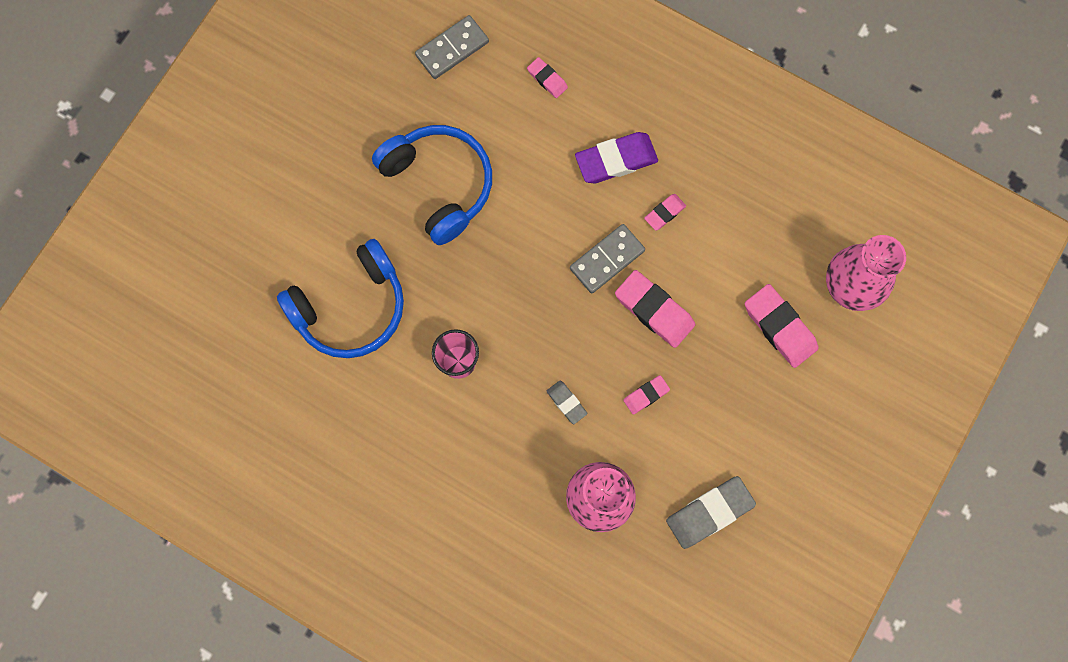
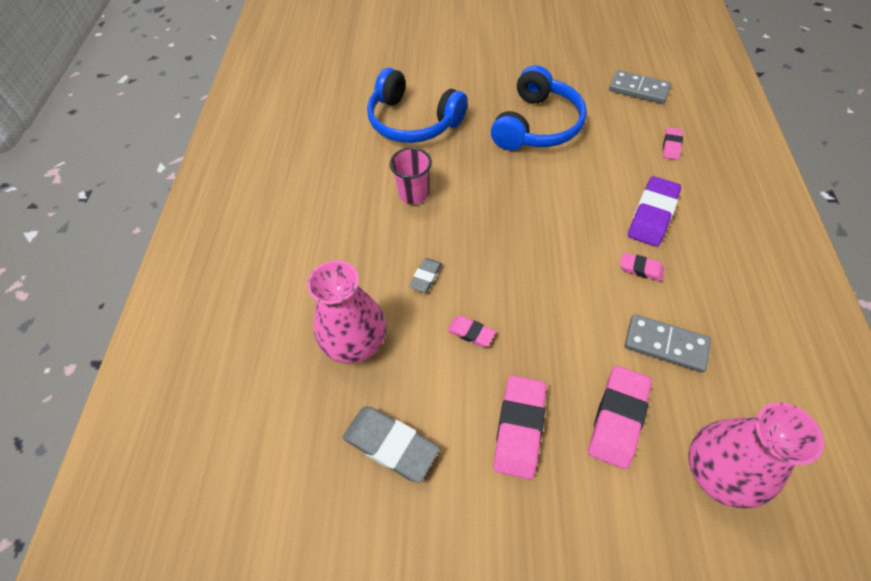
camera: 65 degrees right, 20 degrees down
(607, 260) = (566, 248): grey domino -> grey domino (665, 345)
(616, 160) = (652, 215): purple eraser -> purple eraser turned 75 degrees clockwise
(654, 310) = (551, 302): pink eraser -> pink eraser (519, 428)

